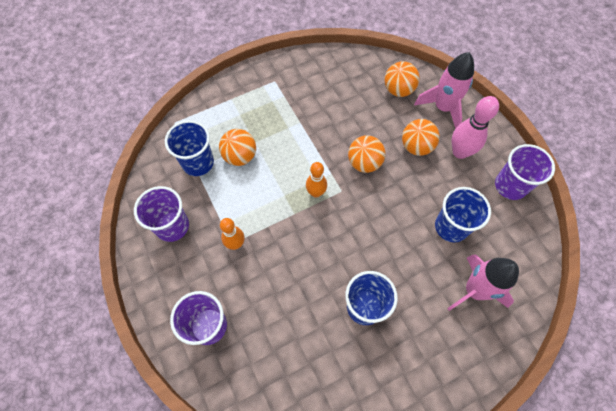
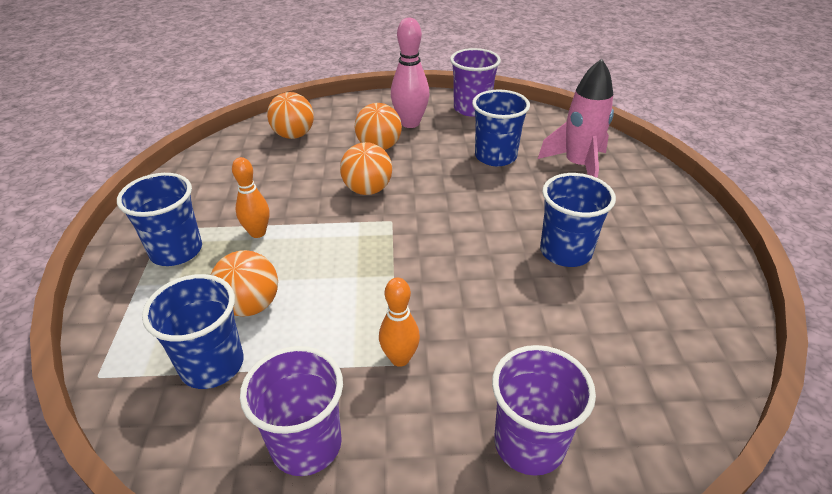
camera: 65 degrees left, 25 degrees down
(261, 99) = (176, 251): none -> blue cup
(316, 193) = (377, 244): orange bowling pin -> orange bowling pin (258, 233)
(443, 108) = (347, 116): pink rocket -> none

